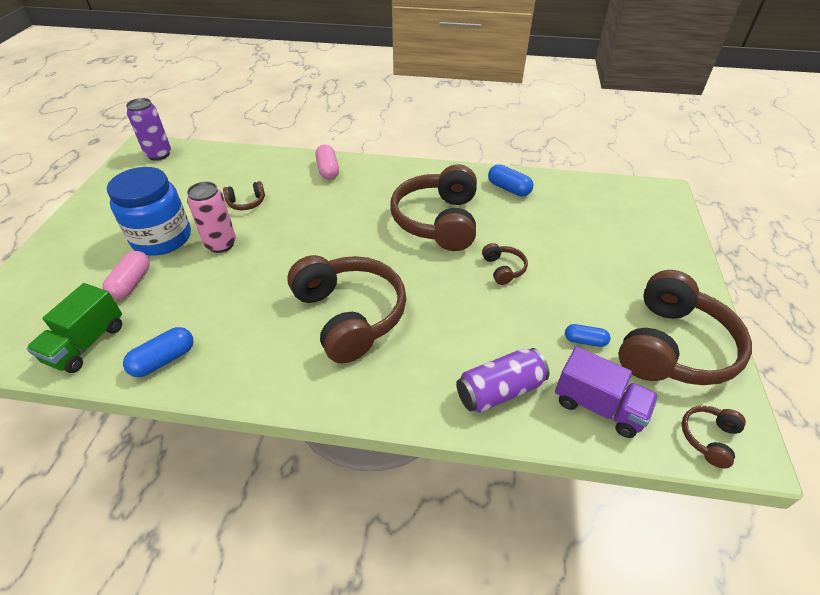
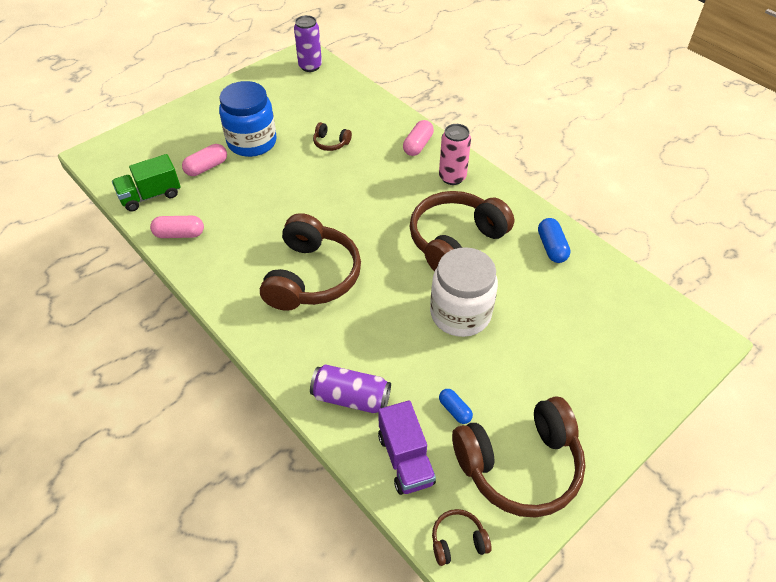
camera: 40 degrees right, 5 degrees up
(164, 360) = (179, 234): blue capsule -> pink capsule
(221, 244) = (283, 169): pink can -> pink can (452, 177)
(503, 269) = (460, 313): brown headphones -> white jar

